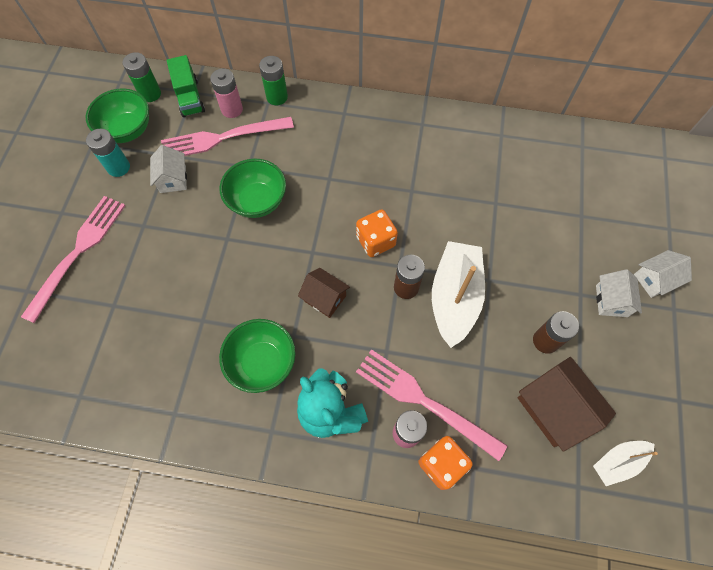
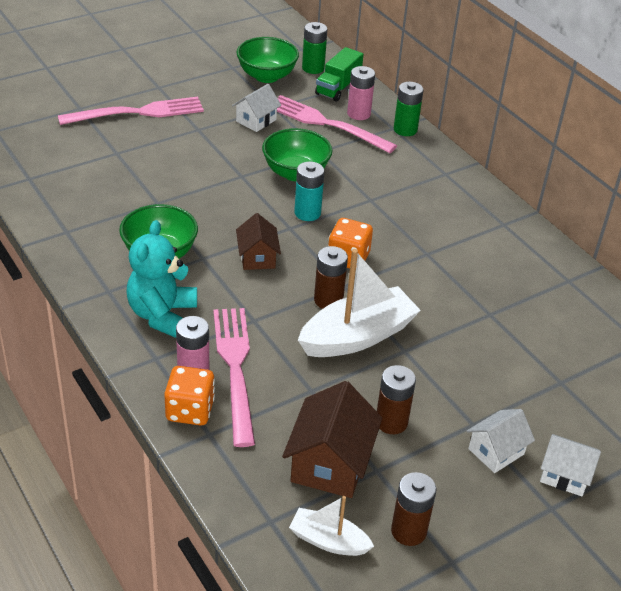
camera: 45 degrees right, 25 degrees down
(118, 167) = (230, 90): turquoise battery -> turquoise battery (307, 213)
(640, 406) = (408, 531): none -> brown battery

